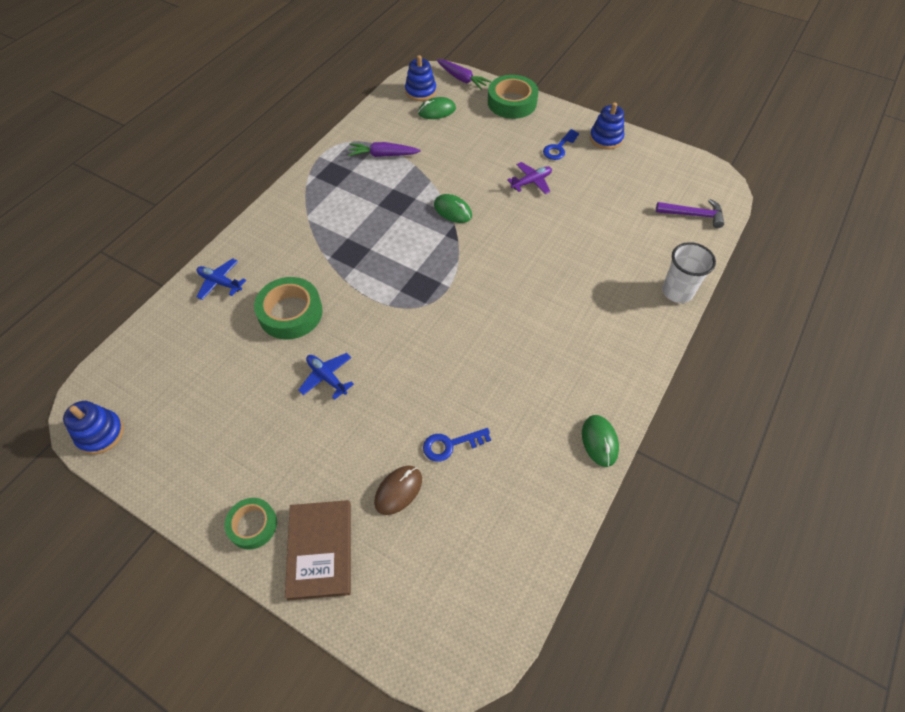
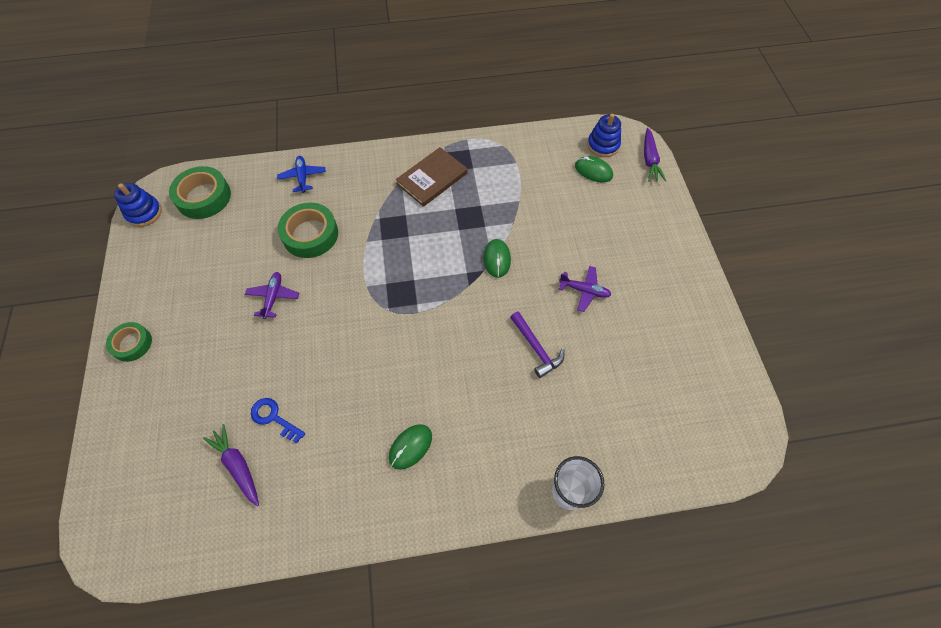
camera: 50 degrees right, 5 degrees up
(320, 550) = (137, 396): brown book -> brown book (432, 178)
(327, 377) = (273, 297): blue plane -> purple plane
(383, 155) = (508, 174): purple carrot -> purple carrot (238, 466)
(398, 490) = (212, 411): brown mouse -> none
(512, 102) = (662, 212): green tape -> green tape (203, 197)
(559, 148) = (647, 283): blue key -> none
(599, 441) = (354, 527): green mouse -> green mouse (410, 447)
(606, 138) = (699, 311): blue stacking toy -> none
(693, 215) = (679, 447): purple hammer -> purple hammer (536, 348)

